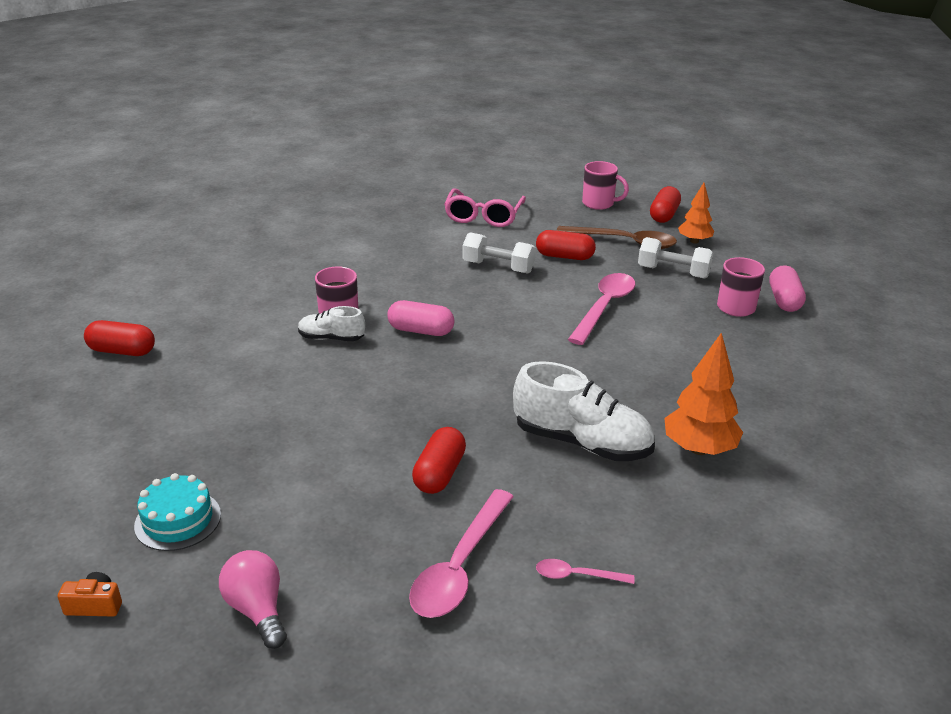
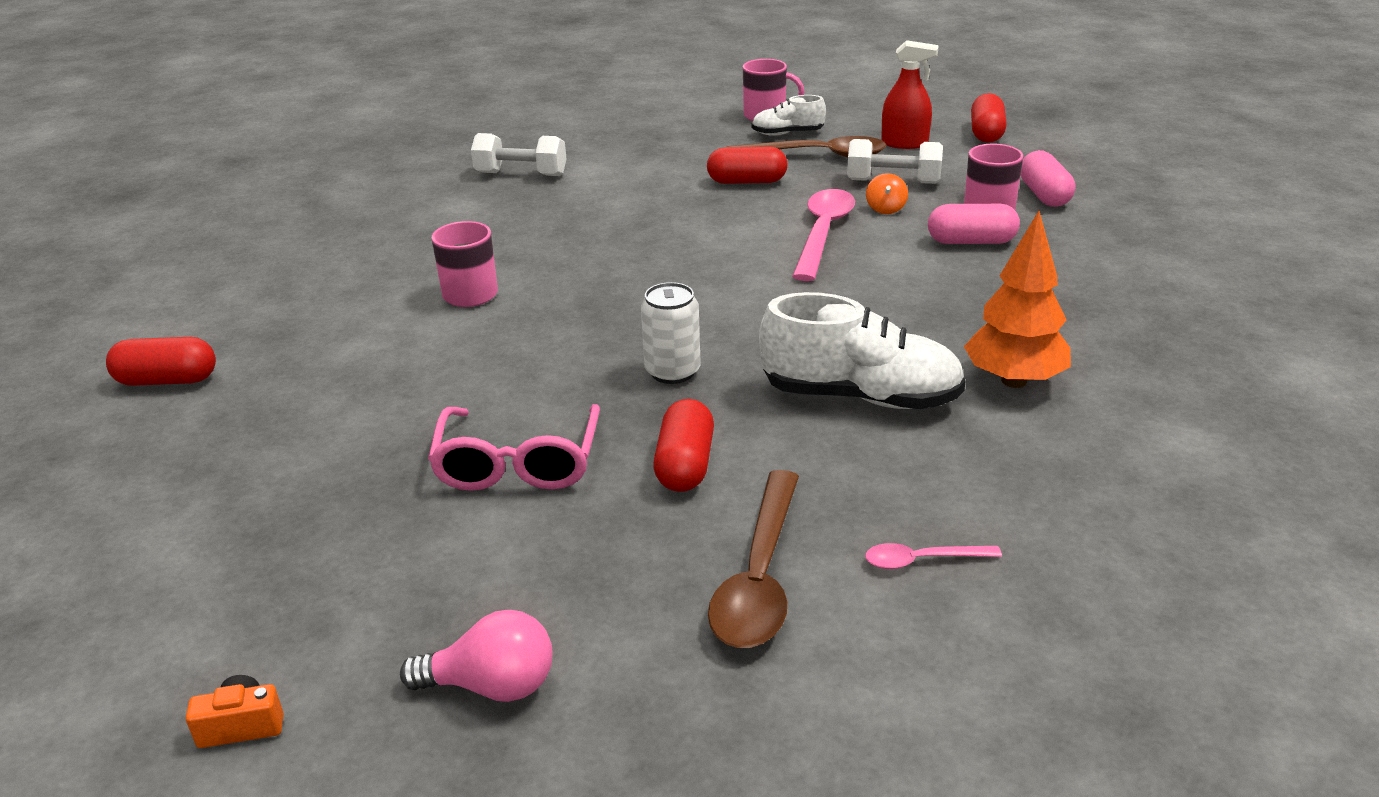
camera: 10 degrees left, 0 degrees up
(178, 520) = (330, 588): turquoise cake -> none
(257, 610) = (492, 686): pink light bulb -> pink light bulb turned 135 degrees clockwise
(331, 338) = (469, 321): white shoe -> white shoe (787, 133)
(421, 331) = (590, 294): pink capsule -> pink capsule (971, 241)
(456, 400) = (672, 371): none -> white can
(460, 566) = (759, 577): pink spoon -> brown spoon
(483, 216) = (621, 148): pink glasses -> pink glasses (518, 463)
(498, 267) = (664, 205): white dumbbell -> white dumbbell (521, 174)
(658, 294) = (885, 209): none -> orange spinning top
(664, 215) = (854, 119): red capsule -> red capsule (986, 133)
(694, 241) = (904, 143): orange tree -> red spray bottle

